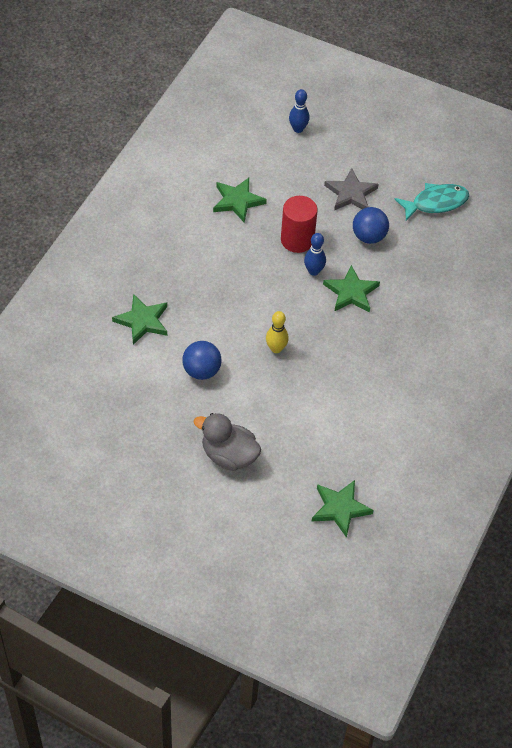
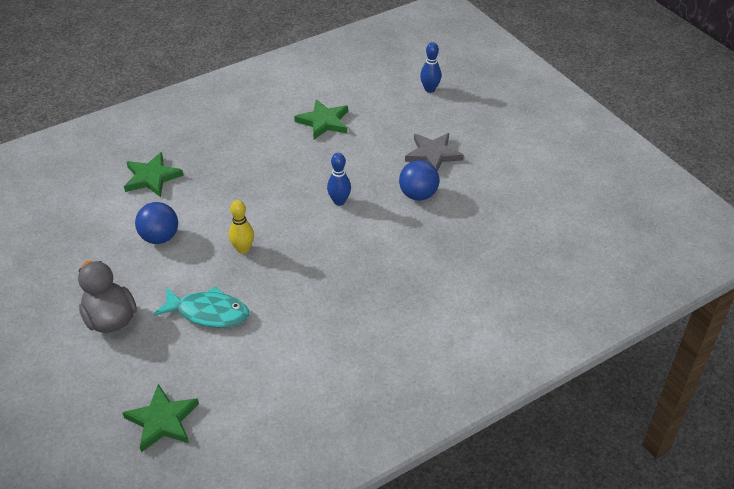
camera: 35 degrees right, 10 degrees down
(297, 240) = (348, 171): red cylinder -> none
(351, 292) = (358, 233): green star -> none
(435, 203) = (510, 193): turquoise fish -> turquoise fish (208, 313)

